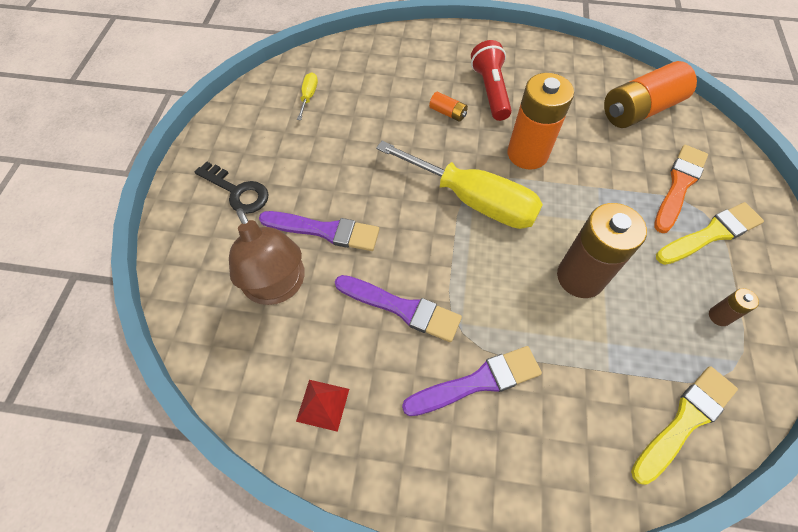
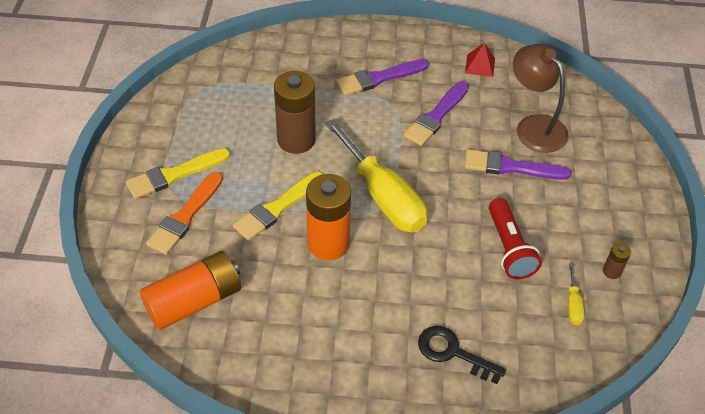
camera: 175 degrees right, 10 degrees down
(237, 191) = (601, 197): black key -> black key (453, 352)
(402, 308) = (436, 116): purple brush -> purple brush turned 75 degrees counterclockwise
(448, 113) = (412, 289): orange battery -> none
(473, 200) = (383, 196): yellow screwdriver -> yellow screwdriver turned 150 degrees counterclockwise
(490, 91) = (364, 320): red flashlight -> red flashlight (509, 248)
(685, 421) = (244, 64): yellow brush -> yellow brush (277, 208)
(719, 316) = (195, 118): brown battery -> brown battery (611, 271)

